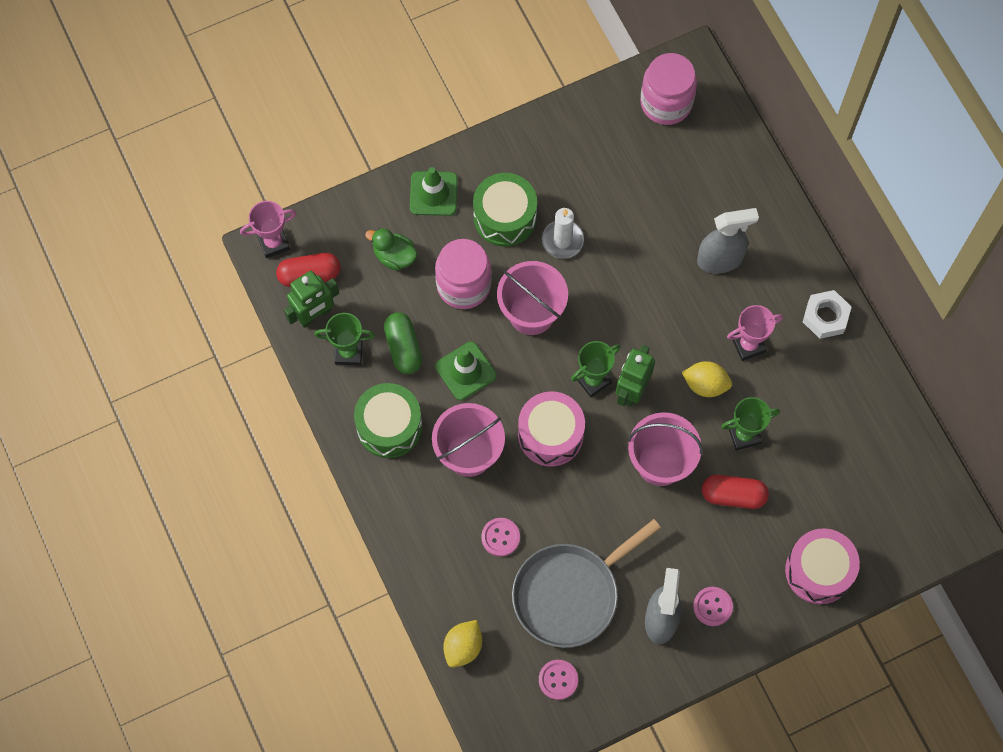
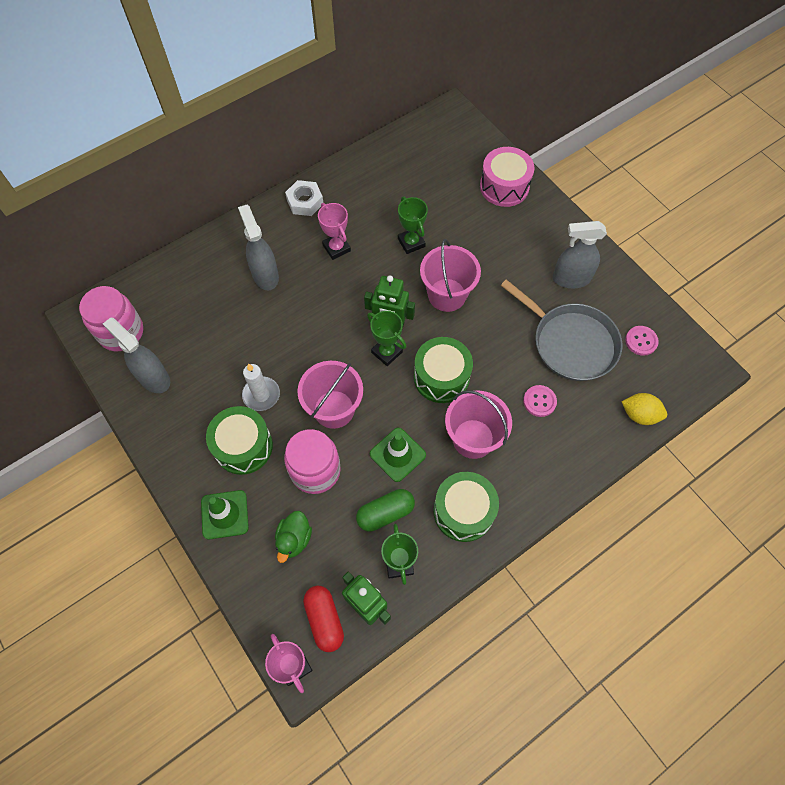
camera: 100 degrees left, 5 degrees down
(550, 435) = (441, 377): pink drum -> green drum
(602, 133) = (153, 378): none -> grey spray bottle
(705, 384) = (375, 272): yellow lemon -> none
(712, 606) = (550, 247): pink button -> none
(733, 495) = (461, 244): red capsule -> none

